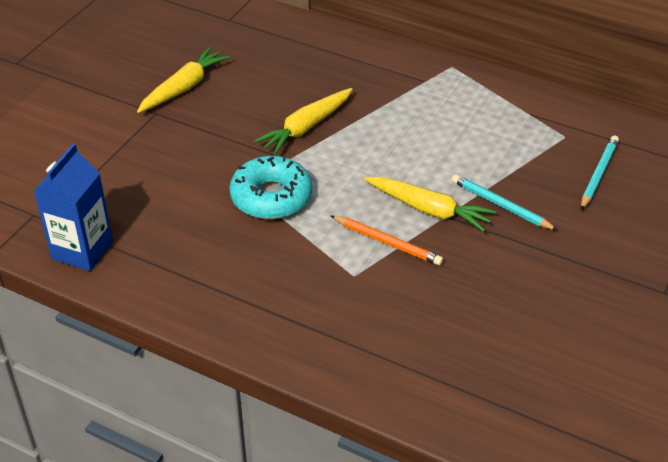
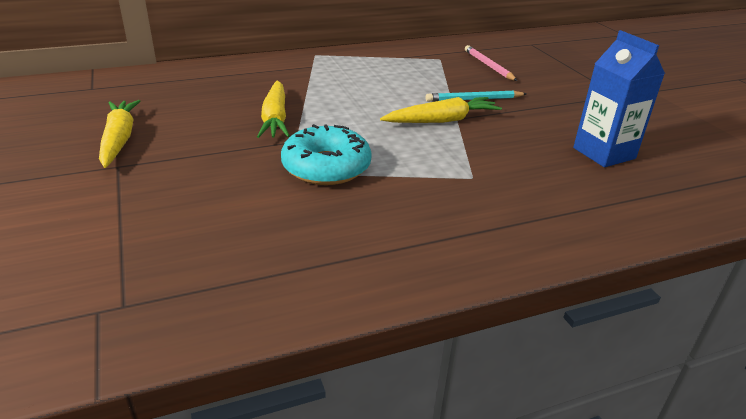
camera: 50 degrees left, 10 degrees down
(82, 250) = (216, 304): blue carton -> blue carton (604, 153)
(387, 242) = (454, 148): orange pencil -> none
(598, 174) = (488, 66): turquoise pencil -> pink pencil

